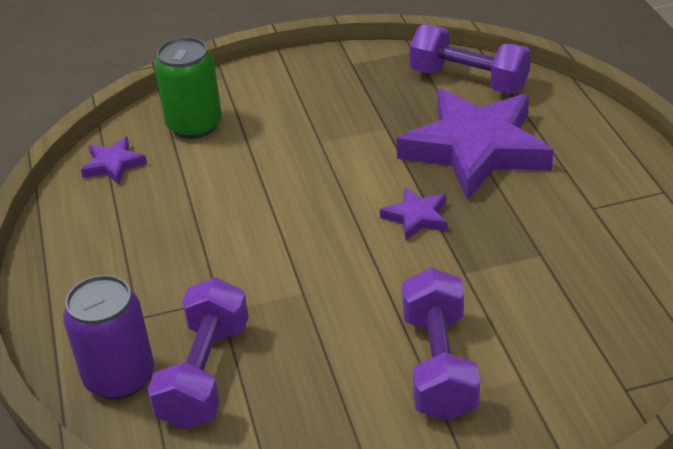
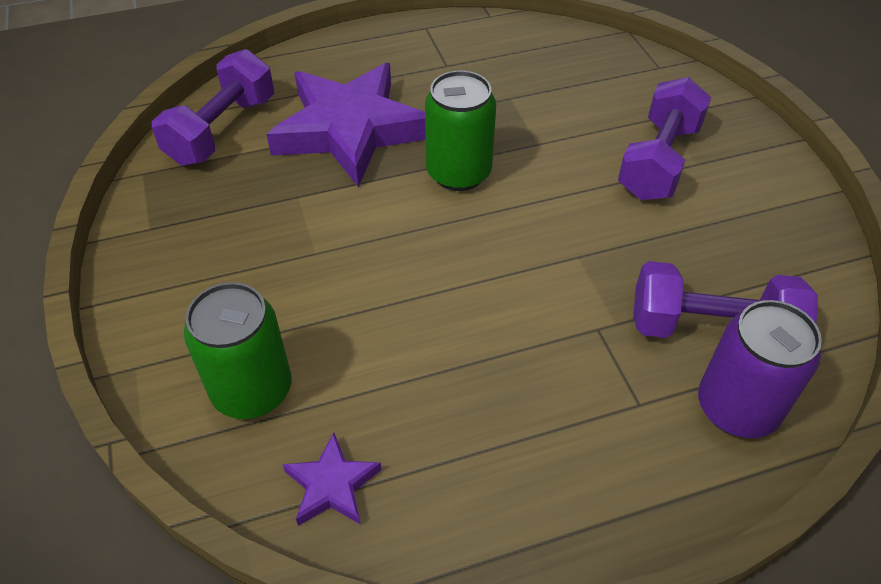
camera: 95 degrees left, 10 degrees up
(416, 217) = (458, 173): purple star -> green can
(439, 365) = (658, 161): purple dumbbell -> purple dumbbell turned 60 degrees counterclockwise

